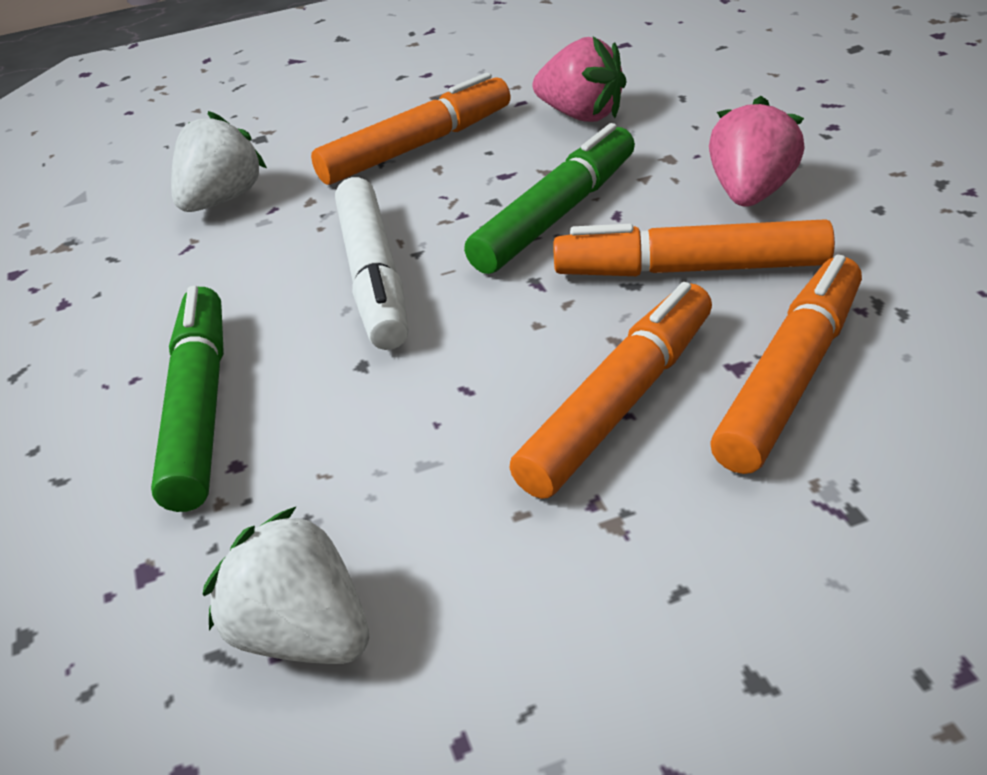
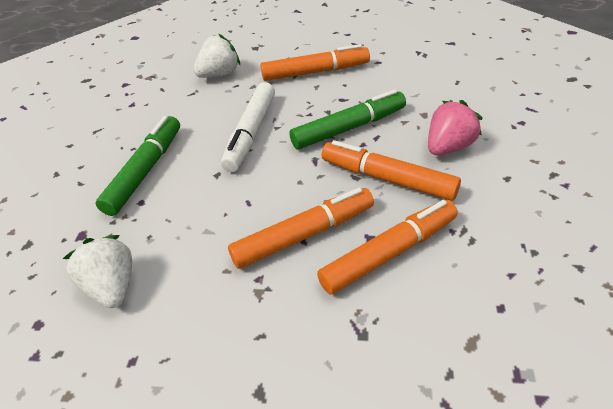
camera: 25 degrees right, 5 degrees up
(581, 115) = (400, 77): pink strawberry -> none

